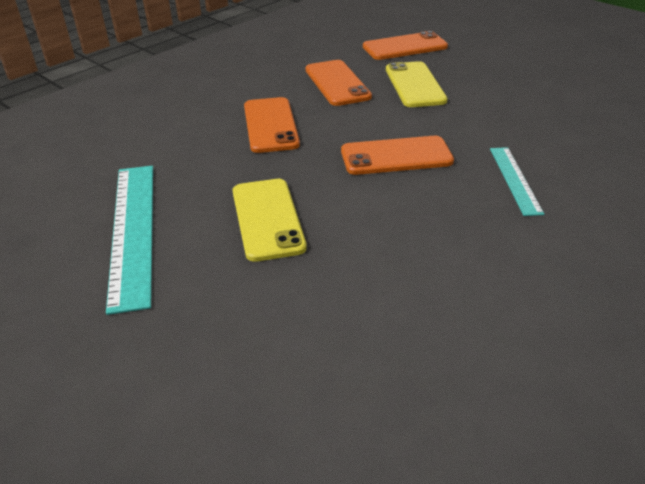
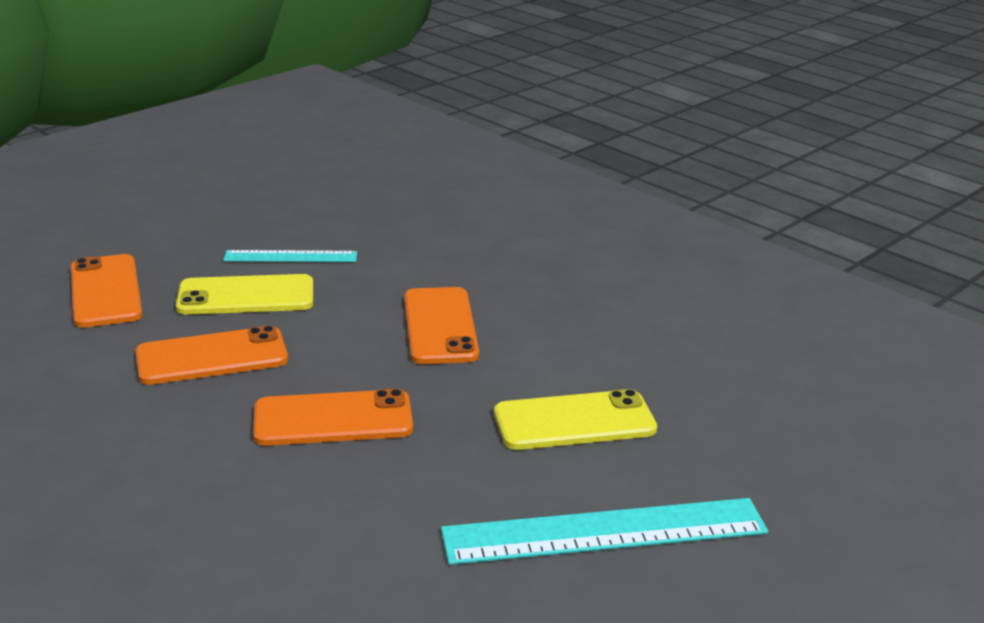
camera: 90 degrees left, 10 degrees down
(515, 179) = (498, 263): turquoise ruler -> turquoise ruler (290, 256)

